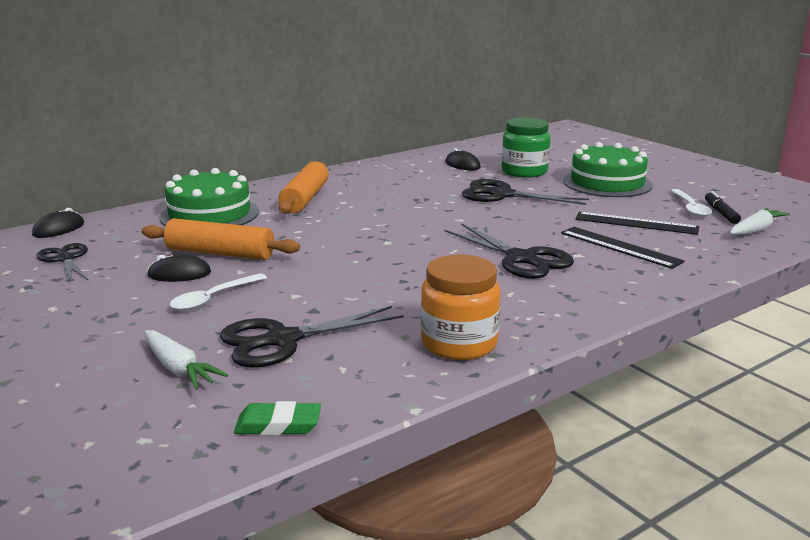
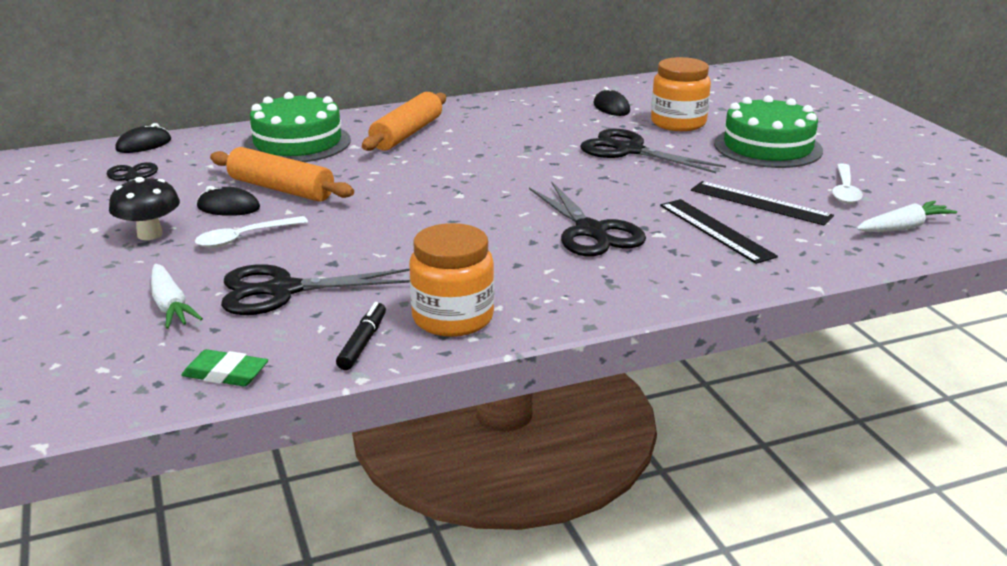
camera: 15 degrees right, 5 degrees up
(115, 306) = (150, 234): none -> black mushroom
(524, 172) = (678, 123): green jar -> orange jar
(721, 213) = (878, 201): black marker -> black marker (363, 343)

